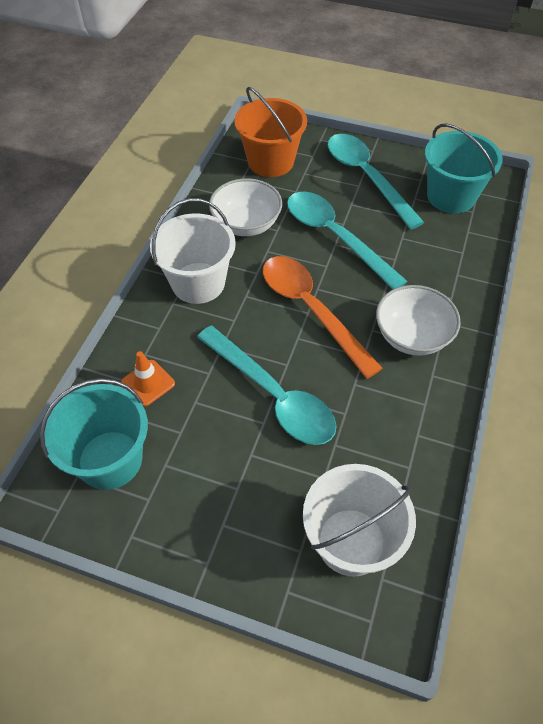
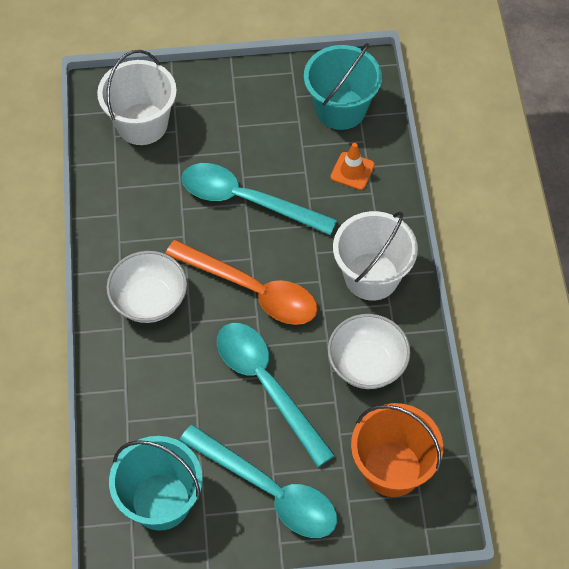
camera: 155 degrees right, 5 degrees up
(335, 237) = (267, 385): turquoise spoon -> turquoise spoon turned 150 degrees counterclockwise

